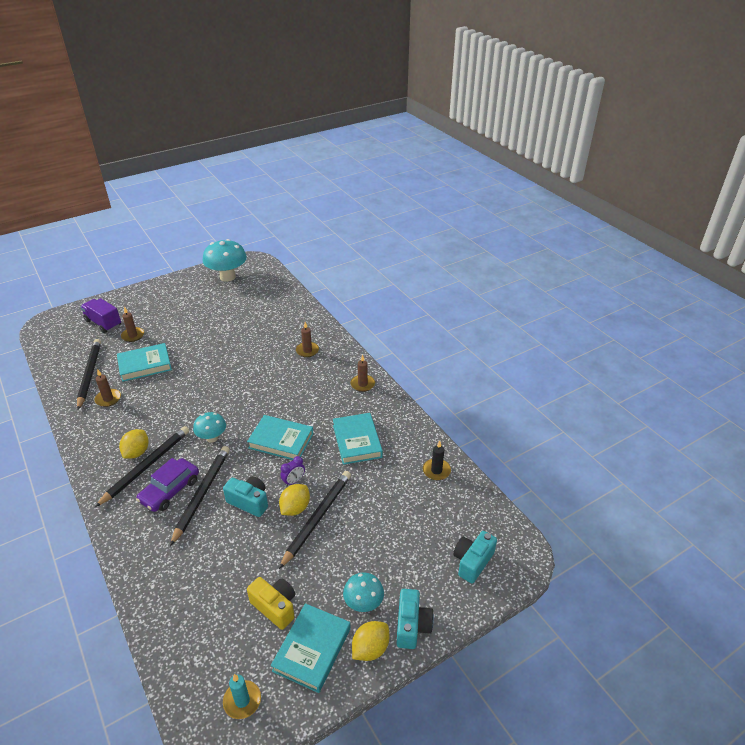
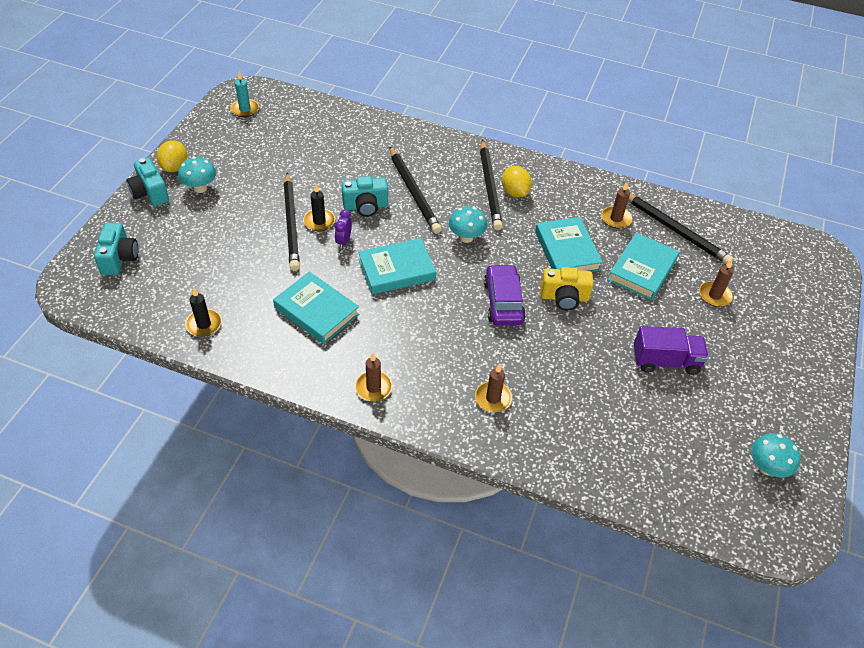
camera: 140 degrees right, 10 degrees up
(103, 323) = (772, 291): purple truck -> purple truck (665, 361)
(170, 490) = (444, 181): purple car -> purple car (503, 302)
(227, 277) = (766, 467): turquoise mushroom -> turquoise mushroom, size x0.56
(275, 607) = (269, 156): yellow camera -> yellow camera (564, 297)
(295, 508) = (319, 221): yellow lemon -> black candle
(312, 649) = (219, 148): turquoise book -> turquoise book (567, 250)

